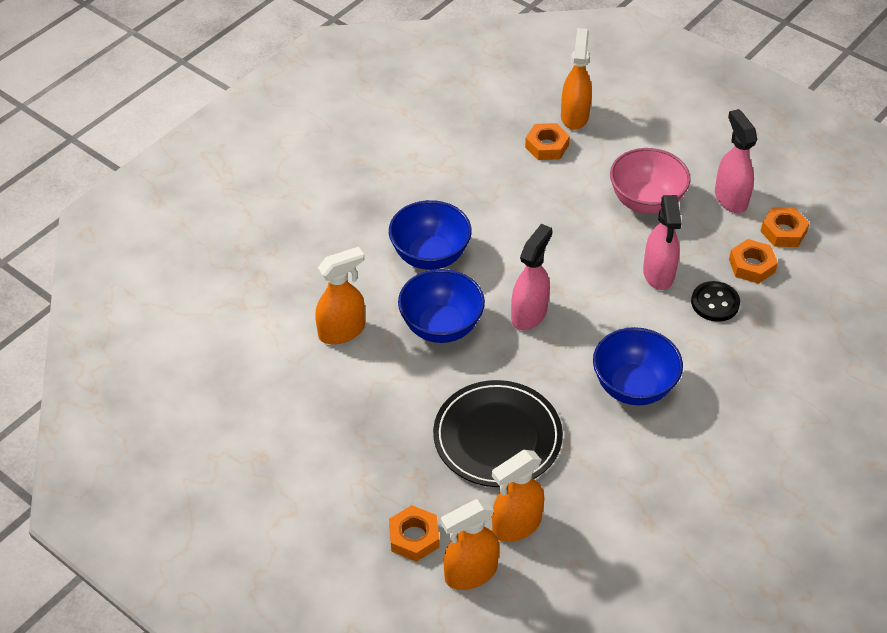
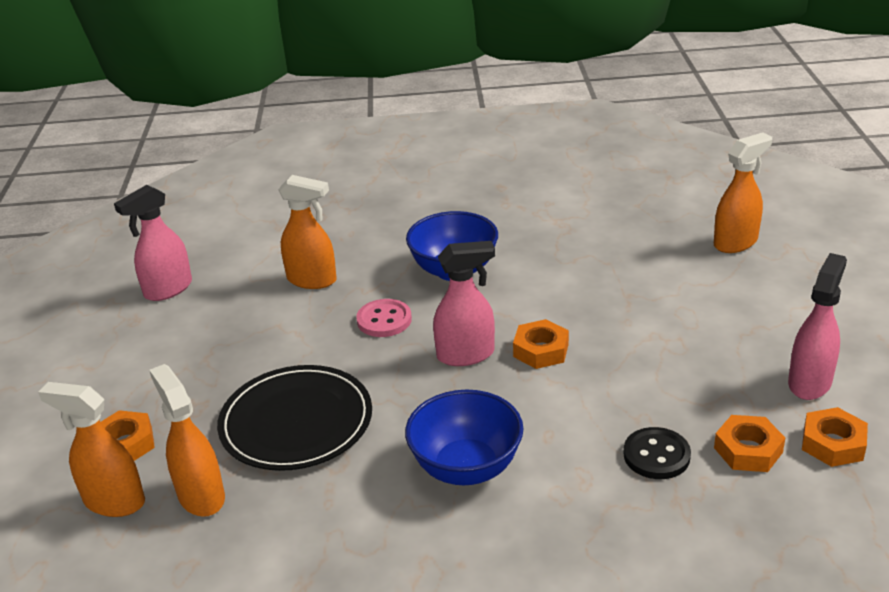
camera: 50 degrees right, 15 degrees down
(441, 326) = (384, 320): blue bowl -> pink button
(516, 525) = (201, 496): orange spray bottle -> orange spray bottle turned 45 degrees clockwise
(547, 146) = (675, 250): orange nut -> orange nut (541, 350)
(646, 201) = (710, 336): pink bowl -> none
(658, 274) = (633, 397): pink spray bottle -> pink spray bottle (168, 289)

